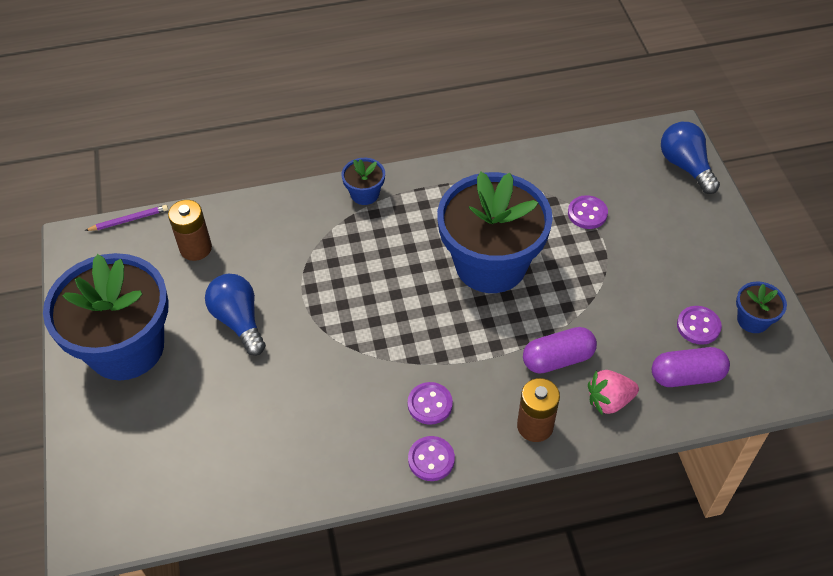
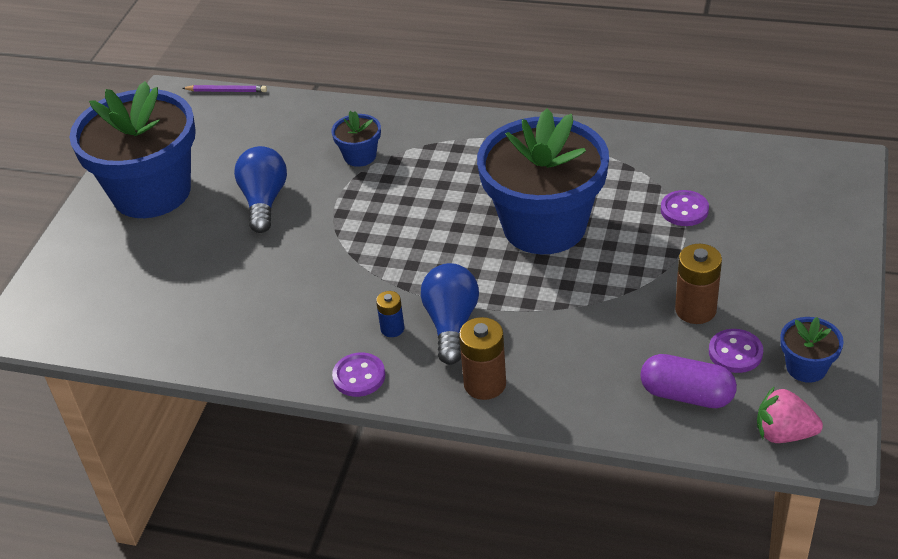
camera: 30 degrees right, 10 degrees down
(196, 248) = (268, 130): brown battery -> brown battery (695, 310)
(365, 194) = (460, 128): blue flower pot -> blue flower pot (360, 156)
(430, 404) = (392, 329): purple button -> blue battery
(558, 359) = (553, 332): purple capsule -> none
(609, 401) = (581, 388): pink strawberry -> pink strawberry (784, 433)
(685, 166) = (834, 197): blue light bulb -> blue light bulb (451, 324)

